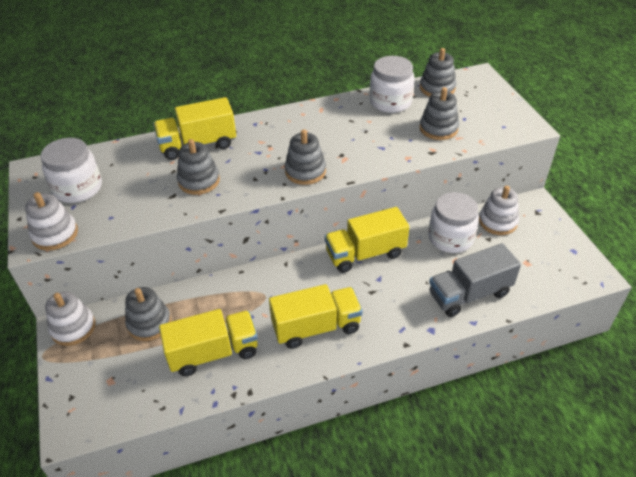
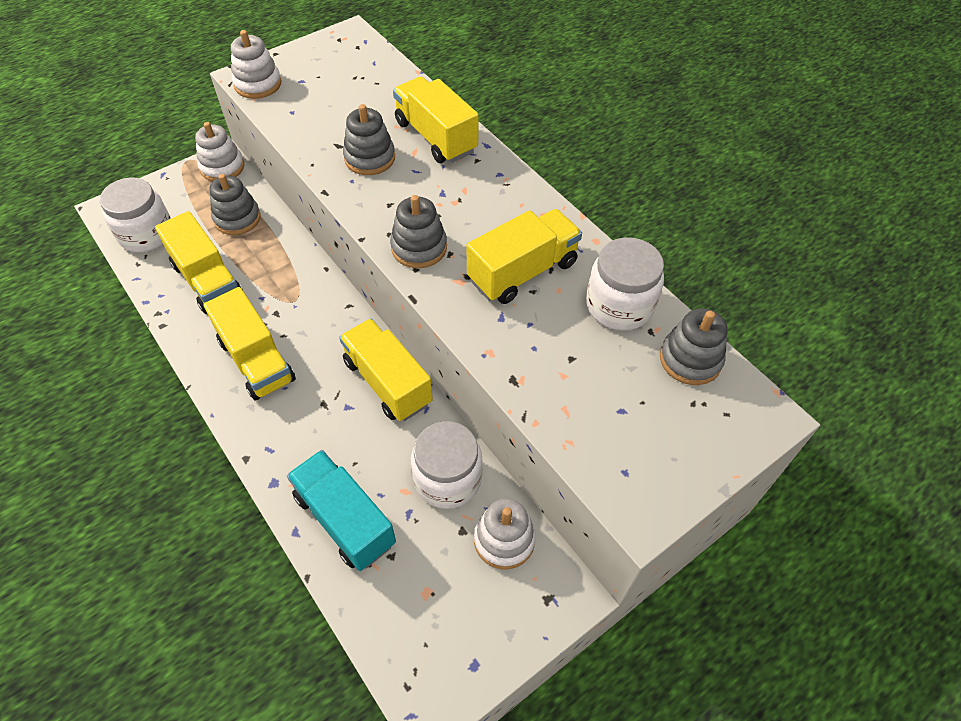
camera: 70 degrees right, 10 degrees up
(78, 188) = (329, 74): white jar -> white jar (146, 234)
(348, 131) = (522, 272): none -> yellow truck
(438, 128) = (577, 379): grey stacking toy -> none
(469, 294) = (345, 520): grey truck -> turquoise truck

